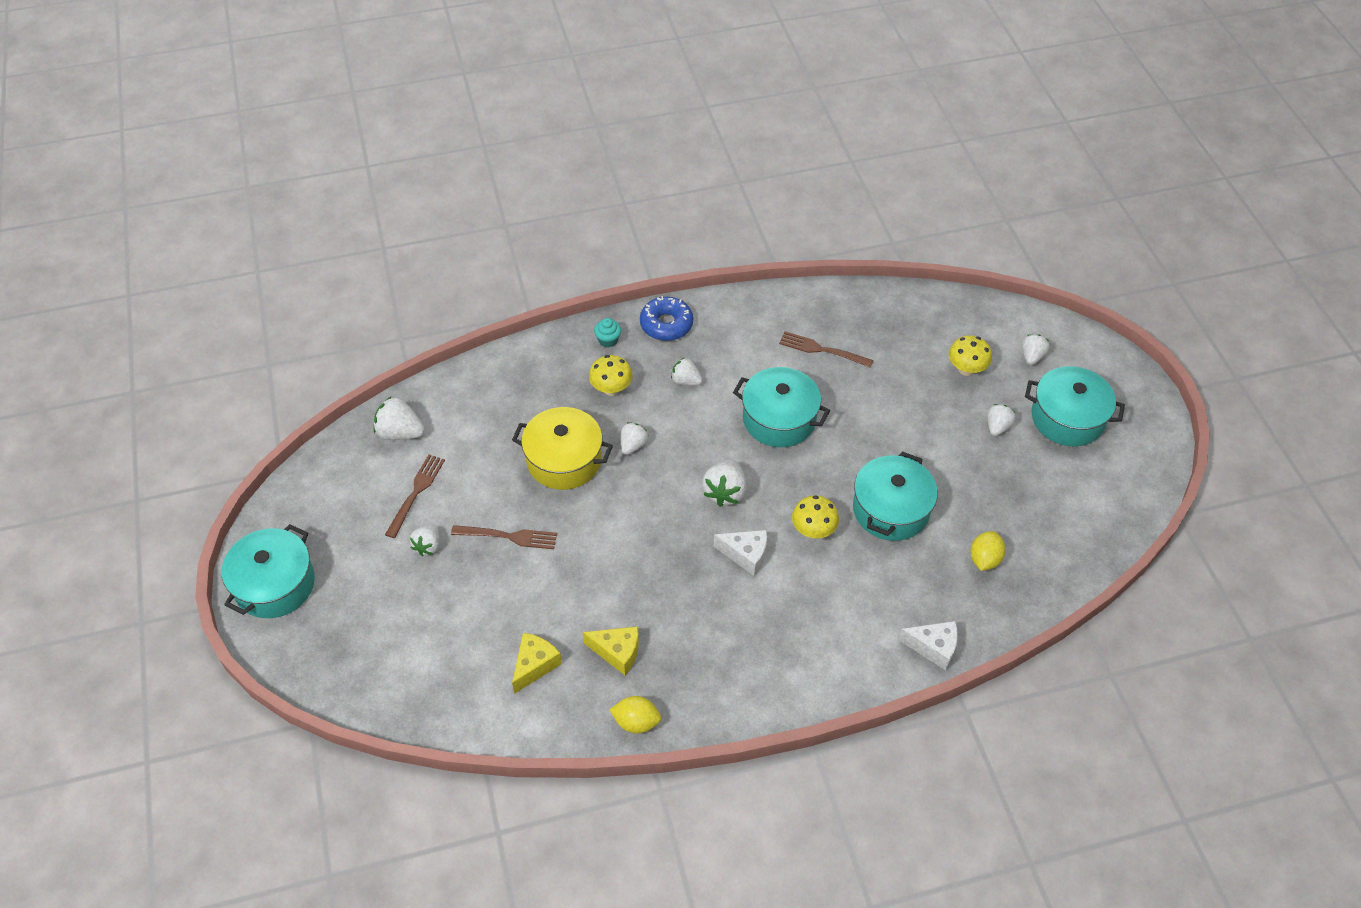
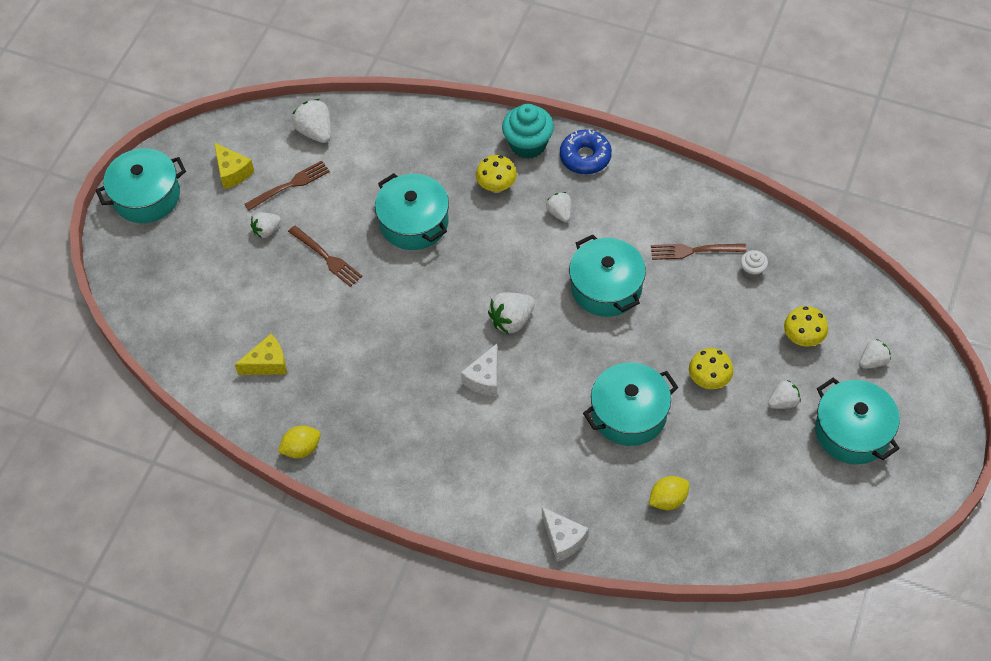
camera: 40 degrees right, 5 degrees up
(564, 460) = (414, 222): yellow pot -> turquoise pot
(608, 340) = (528, 144): turquoise cupcake -> turquoise cupcake, size x1.98
(617, 652) = (330, 391): yellow cheese -> yellow cheese (232, 172)
(633, 445) = (474, 241): white strawberry -> none
(636, 722) = (301, 449): yellow lemon -> yellow lemon turned 75 degrees counterclockwise
(746, 555) = (484, 378): white cheese -> white cheese turned 60 degrees clockwise
(813, 530) = (553, 392): yellow mushroom -> yellow mushroom (709, 380)
(822, 350) = (694, 251): brown fork -> brown fork turned 60 degrees counterclockwise
(881, 339) = (752, 270): none -> white cupcake

